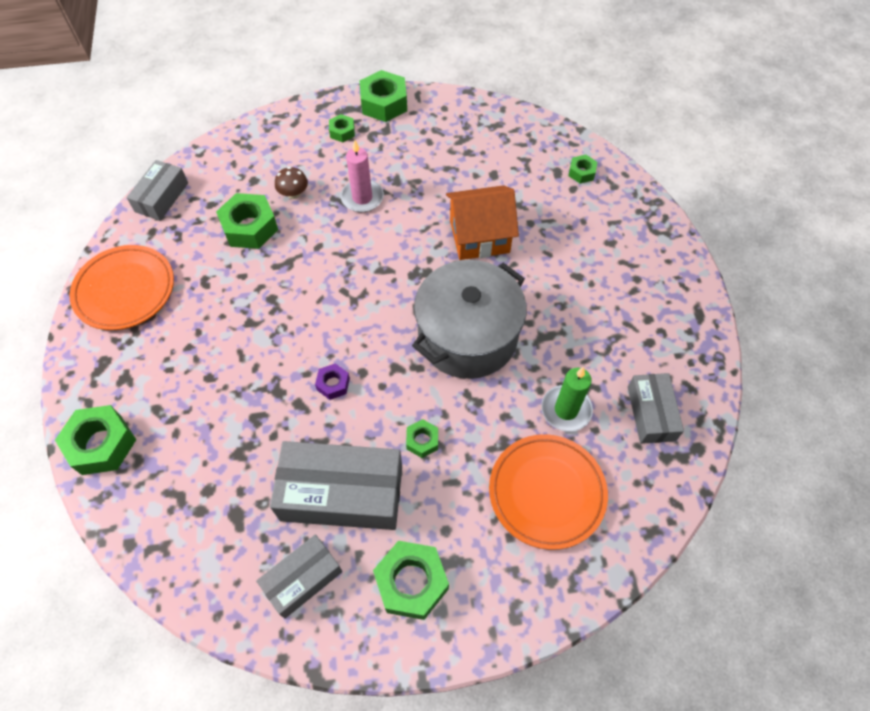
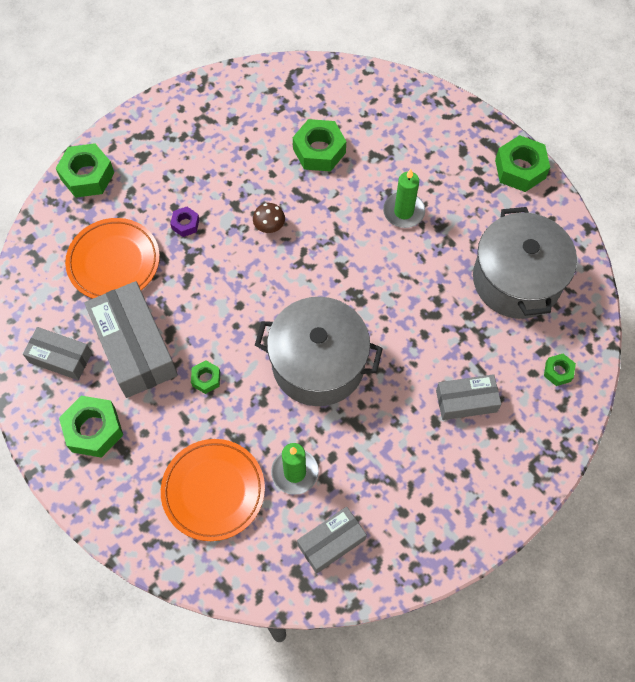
camera: 60 degrees right, 5 degrees up
(125, 290) = (211, 108): orange plate -> orange plate (114, 262)
(162, 197) = (307, 75): grey box -> grey box (466, 401)
(293, 193) = (373, 160): brown mushroom -> brown mushroom (269, 226)
(333, 384) = (217, 291): purple nut -> purple nut (185, 224)
(342, 132) = (463, 156): green nut -> none
(362, 198) = (403, 211): pink candle -> green candle
(479, 236) = (424, 322): orange house -> none
(483, 156) = (516, 280): none -> grey pot

